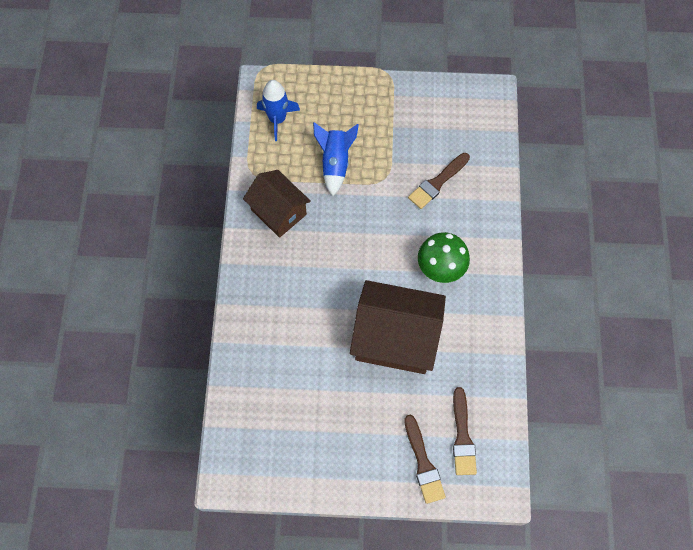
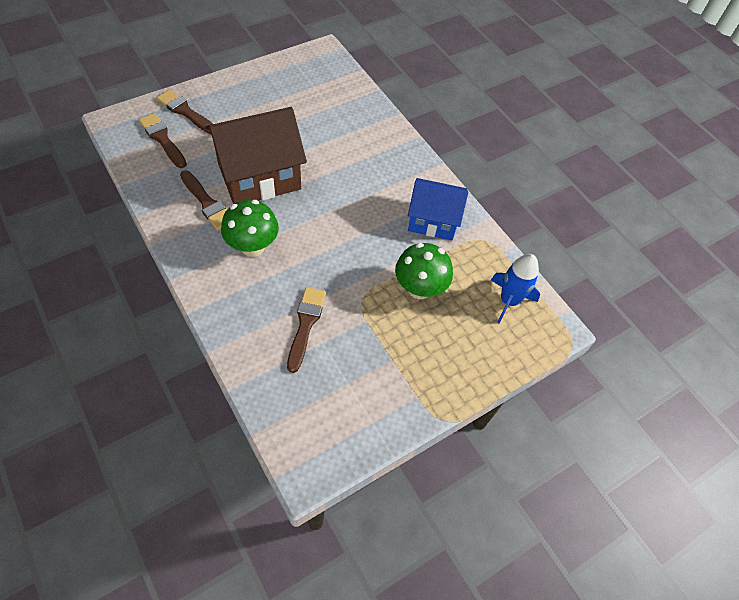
camera: 140 degrees right, 10 degrees down
(278, 212) = (433, 220): brown house -> blue house
(335, 163) = (419, 289): blue rocket -> green mushroom
(456, 334) = (207, 203): none -> brown brush

